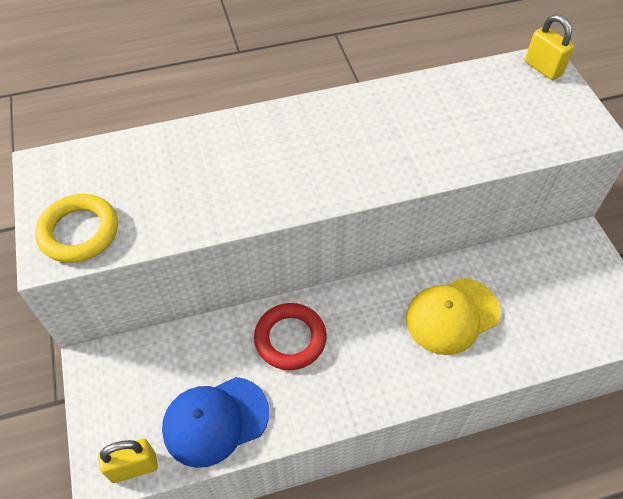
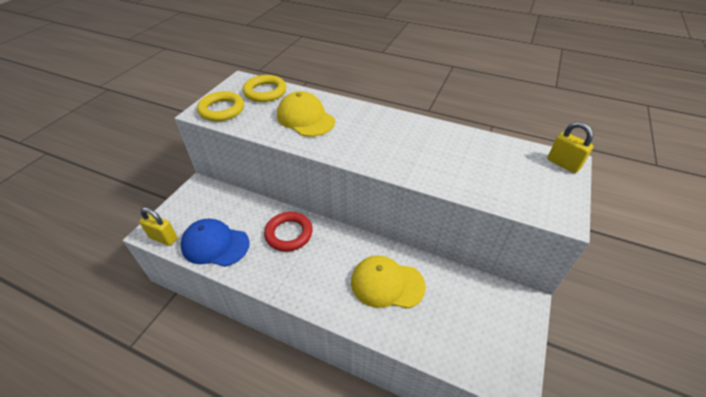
camera: 40 degrees right, 10 degrees down
(108, 165) = (265, 92): none -> yellow ring
(217, 173) = (305, 118): none -> yellow cap
(543, 68) = (563, 164): yellow padlock -> yellow padlock turned 45 degrees counterclockwise

